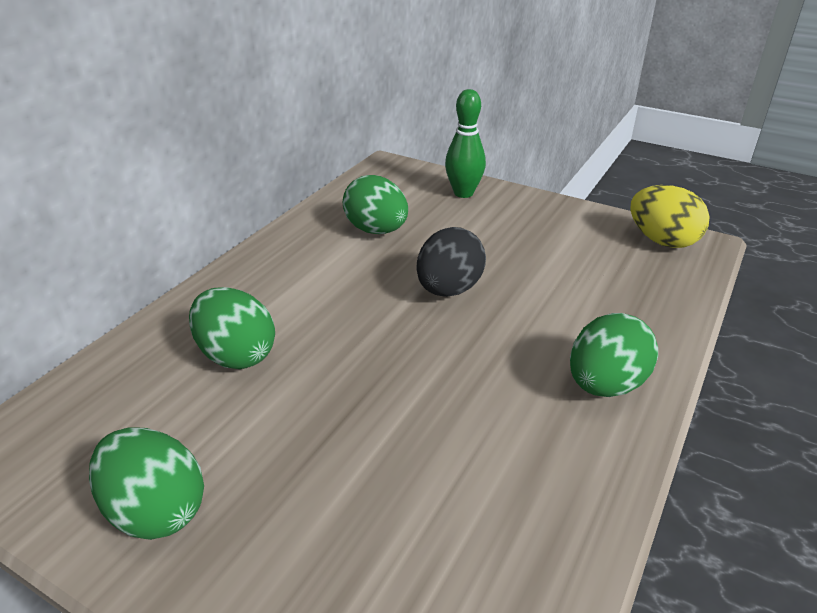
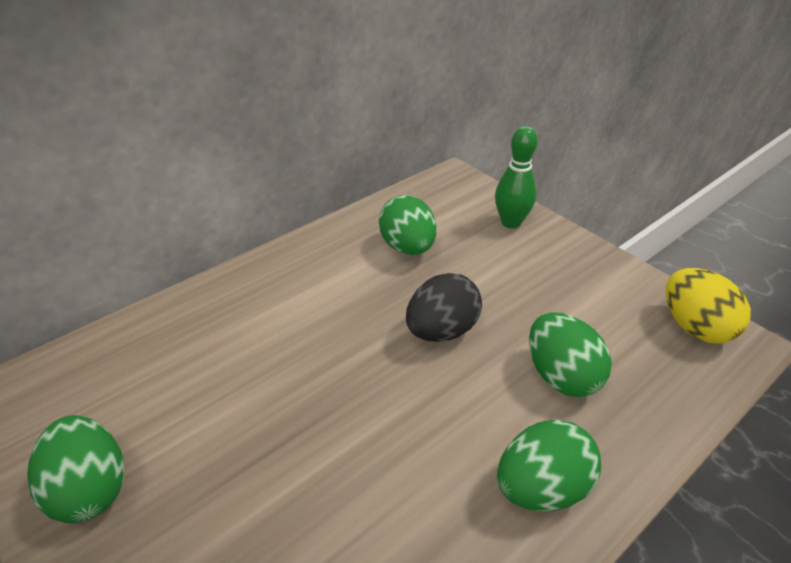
camera: 20 degrees right, 5 degrees up
(236, 355) = (225, 351): green egg -> green egg (561, 376)

